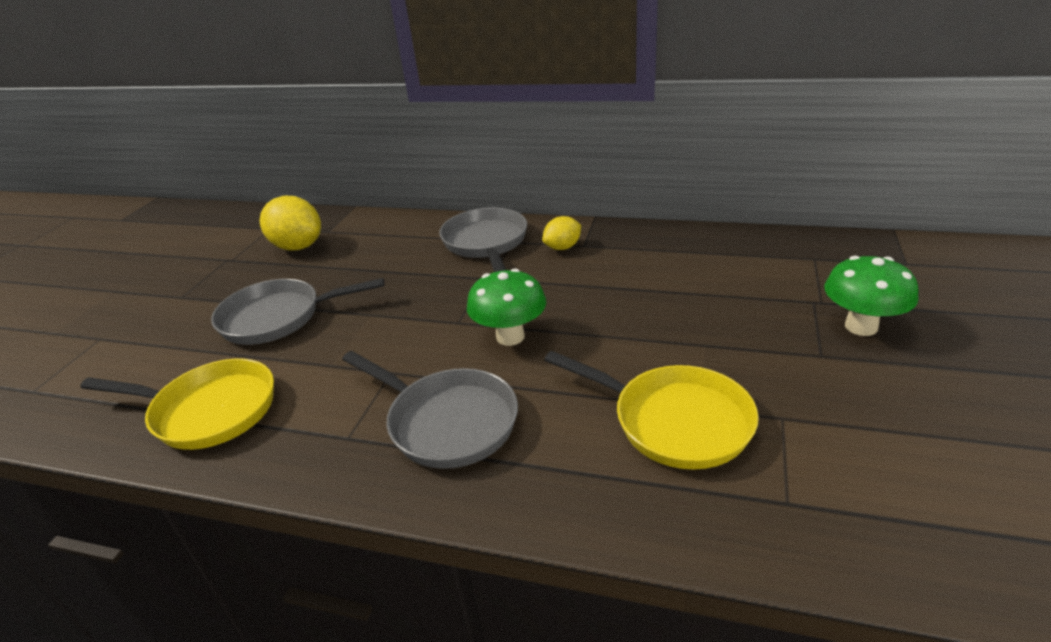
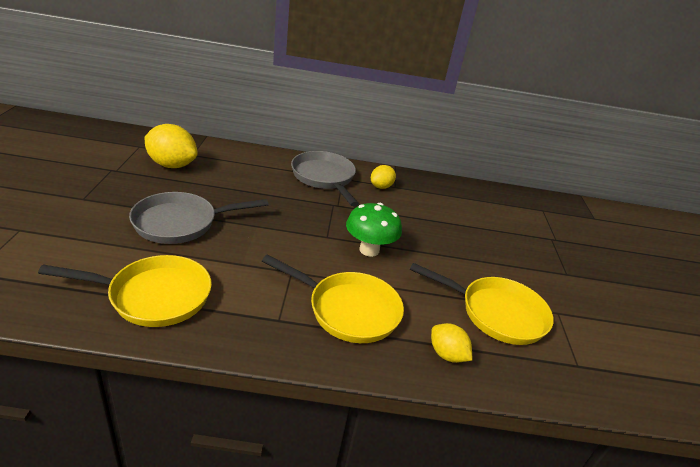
camera: 20 degrees left, 0 degrees up
(447, 422) = (348, 310): grey pan -> yellow pan
(568, 484) = (447, 354): none -> yellow lemon
(861, 327) = (582, 257): green mushroom -> none

